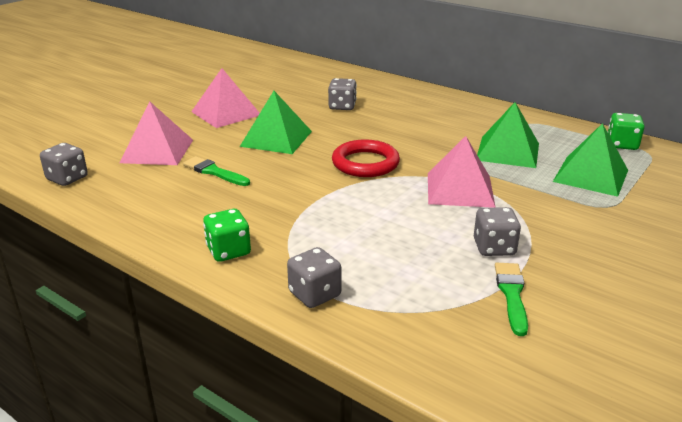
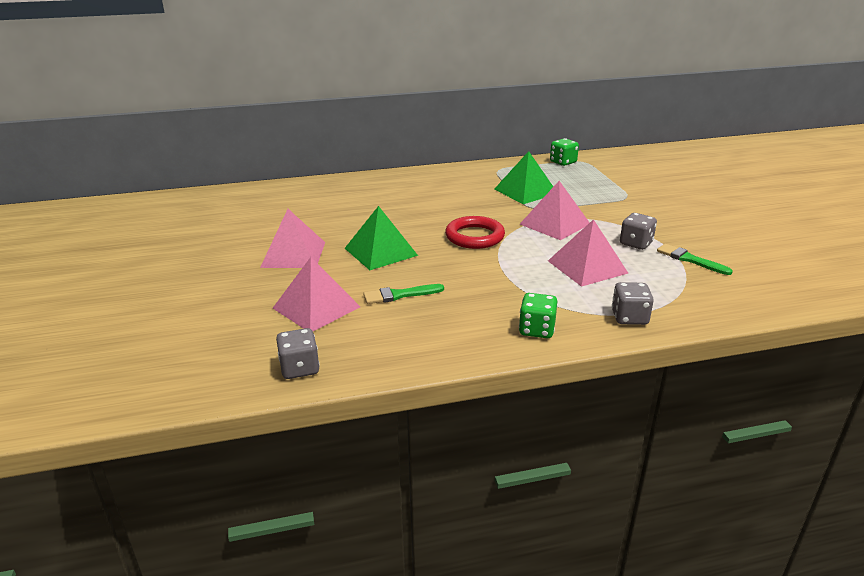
camera: 50 degrees left, 0 degrees up
(342, 106) = (367, 209): grey dice -> none
(392, 236) = (587, 266): none -> pink pyramid
(590, 175) = (587, 185): green pyramid -> none

